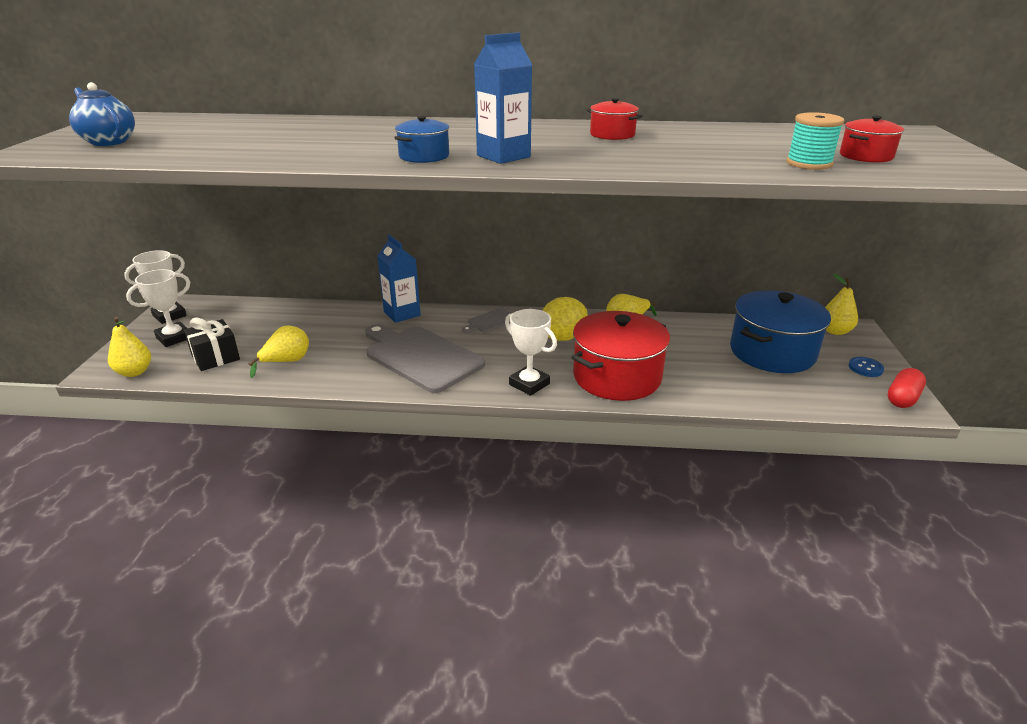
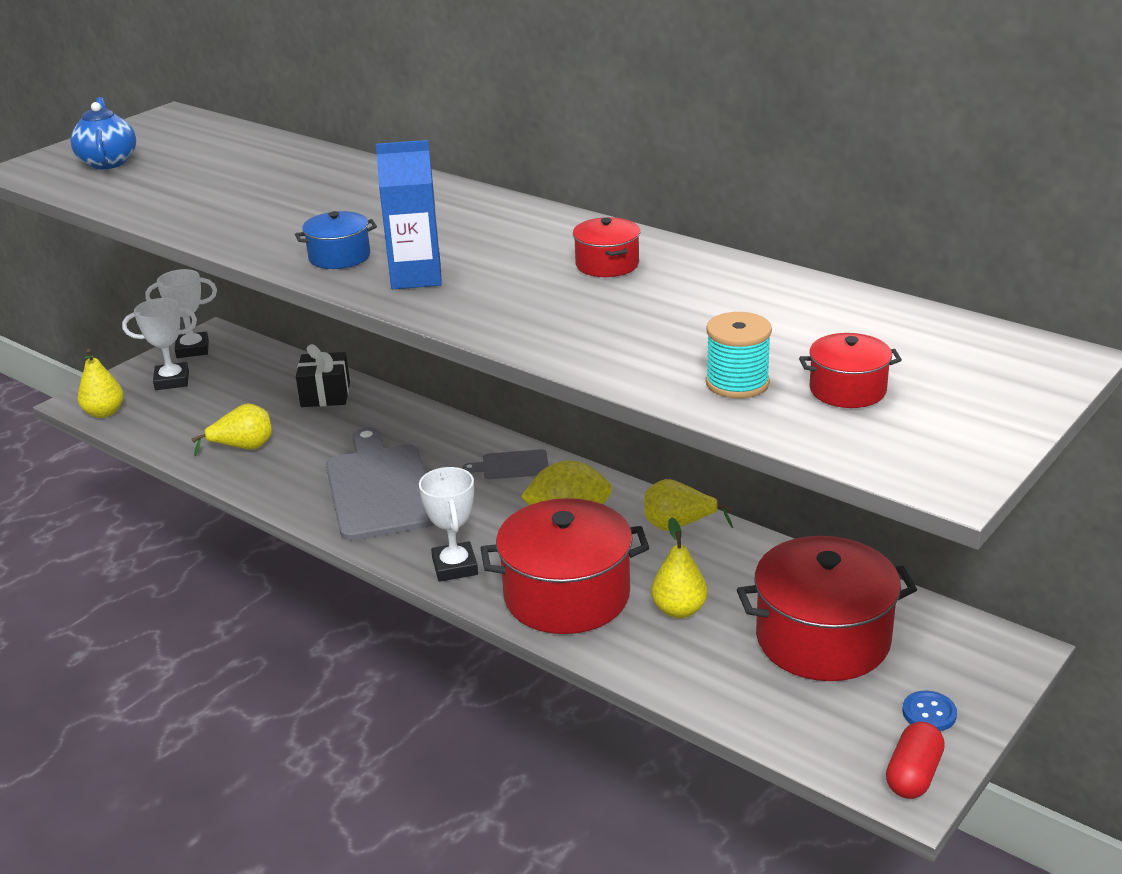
camera: 35 degrees right, 0 degrees up
(215, 357) = (186, 418): black gift -> black gift (325, 394)
(402, 313) = (423, 421): blue carton -> none
(772, 352) = (822, 639): blue pot -> red pot
(835, 331) = (973, 643): yellow pear -> yellow pear (679, 610)
(902, 398) = (913, 775): red capsule -> red capsule turned 45 degrees counterclockwise

